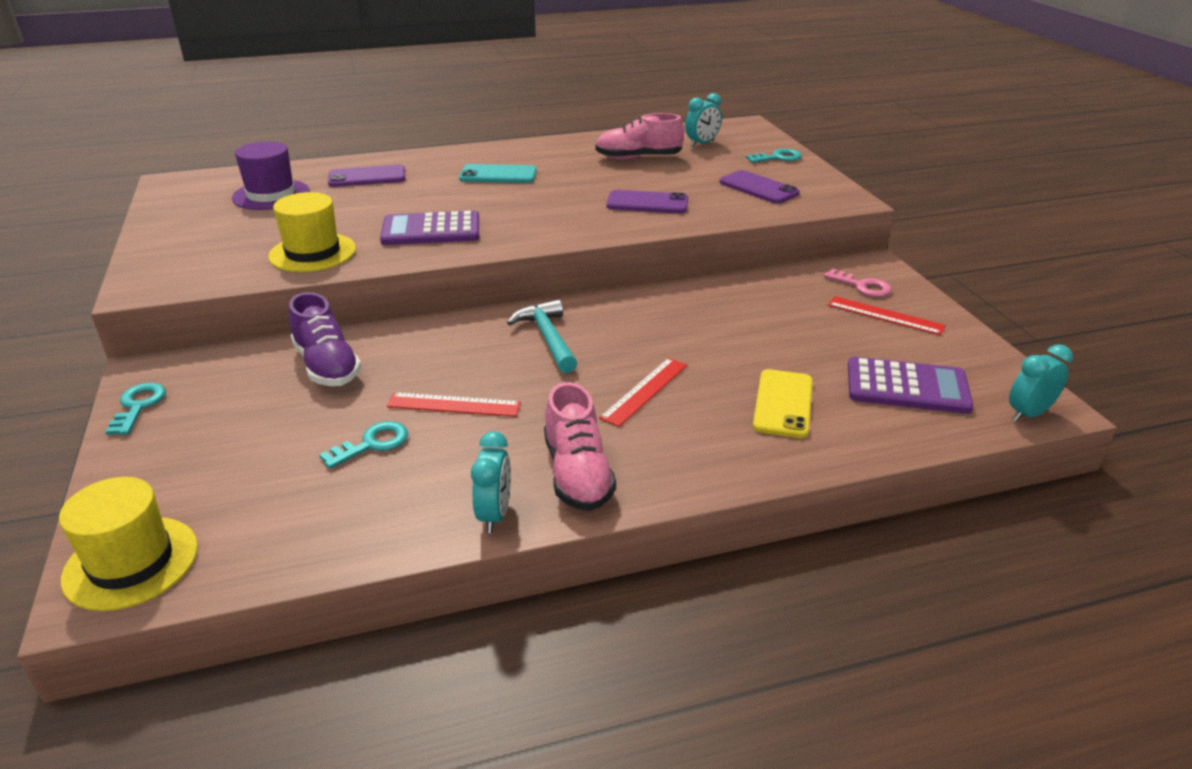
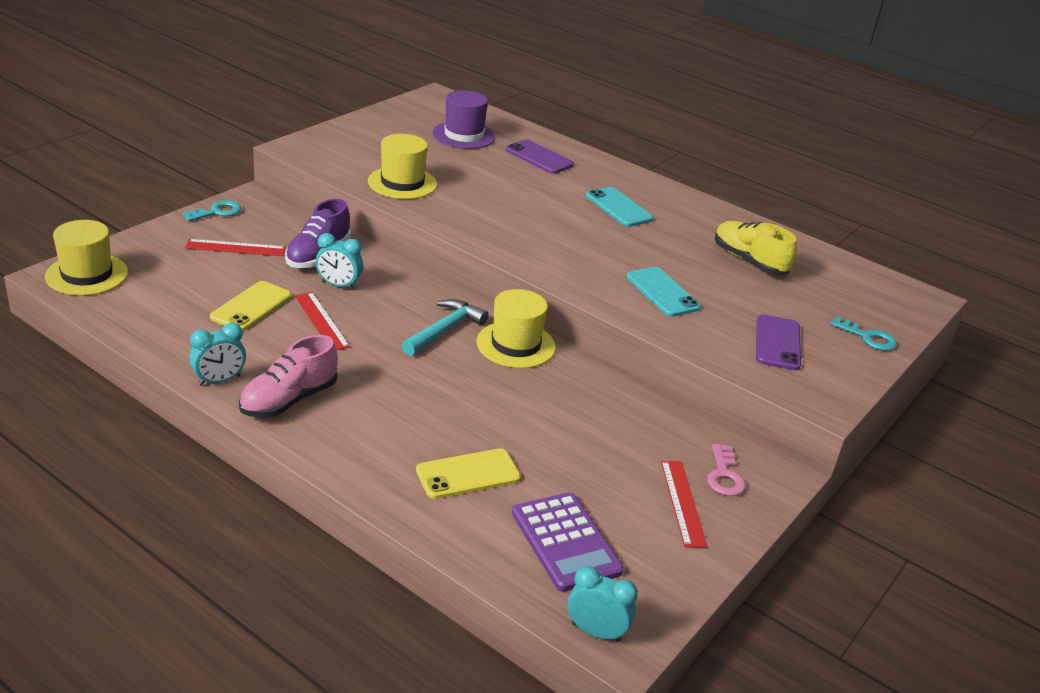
camera: 50 degrees right, 0 degrees up
(372, 444) = (251, 307): turquoise key -> yellow phone
(431, 230) = (489, 213): purple calculator -> none
(608, 310) = (515, 344): none -> yellow hat
(638, 158) = (749, 261): pink shoe -> yellow shoe
(645, 391) = (418, 398): red ruler -> red ruler (235, 248)
(647, 203) = (662, 292): purple phone -> turquoise phone
(702, 144) = (834, 285): turquoise clock -> turquoise clock (339, 285)

